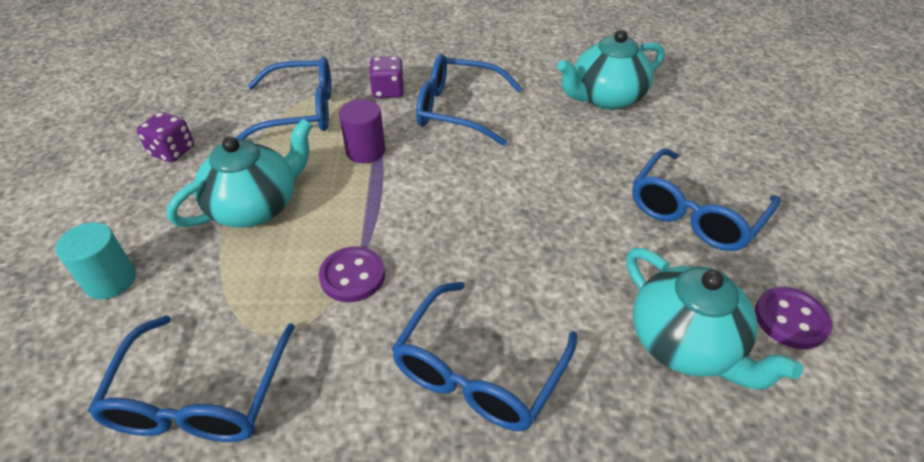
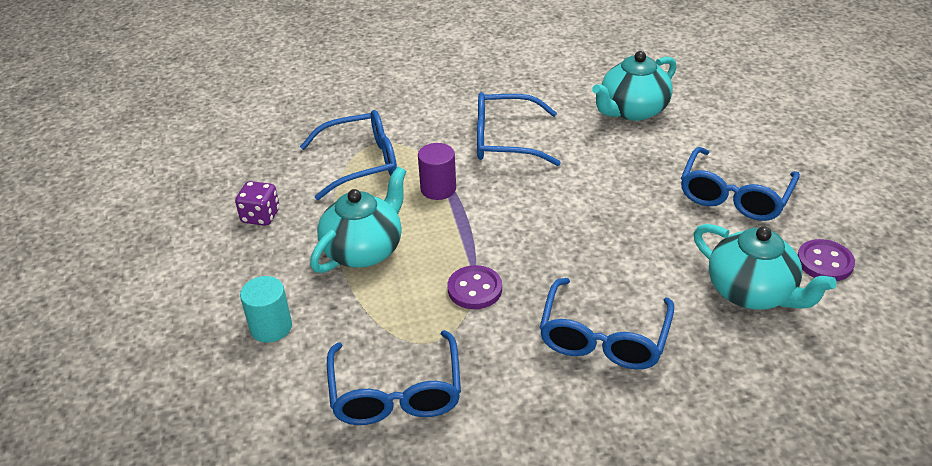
camera: 10 degrees left, 5 degrees down
(388, 91) = (433, 133): purple dice -> none

